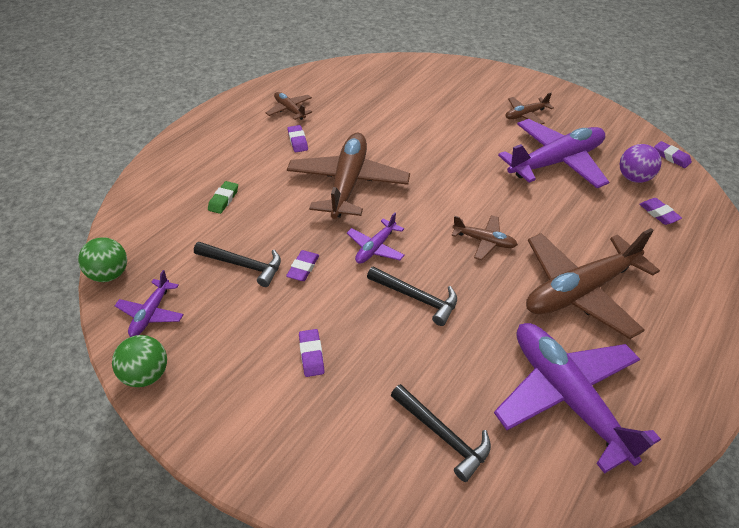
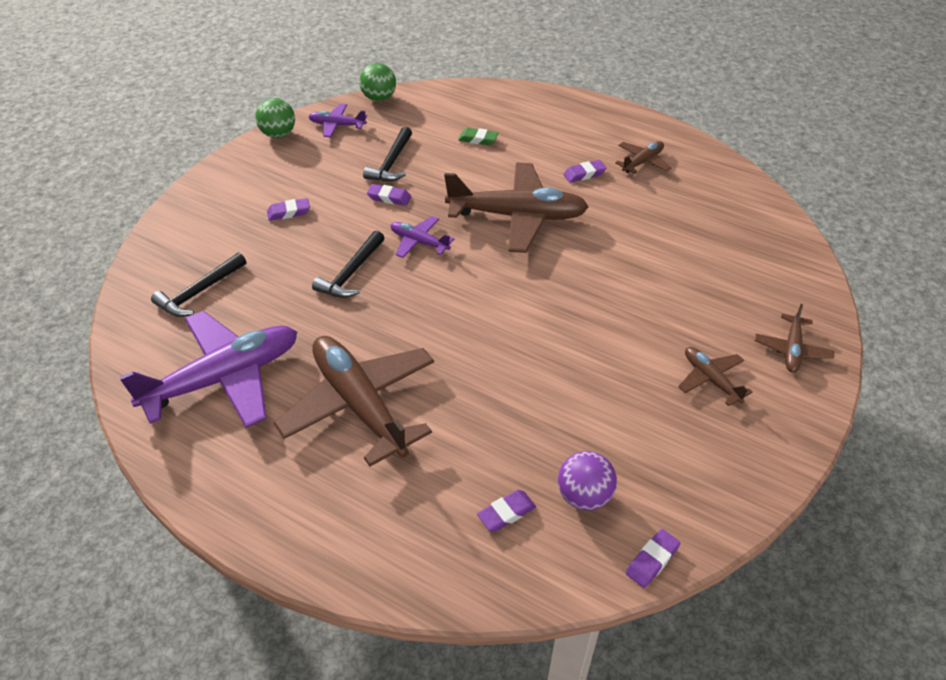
camera: 85 degrees right, 0 degrees up
(484, 241) = (435, 325): brown plane -> brown plane (791, 350)
(556, 162) = (601, 405): purple plane -> none

